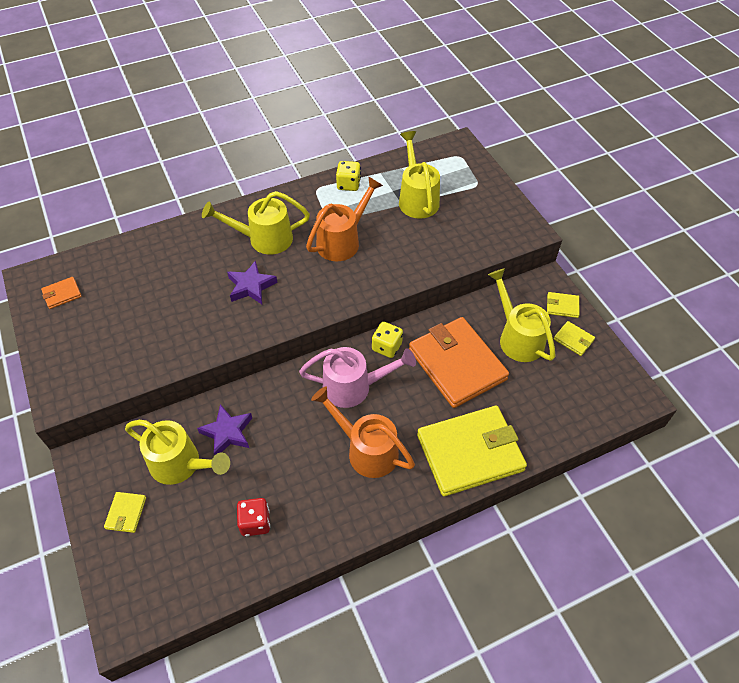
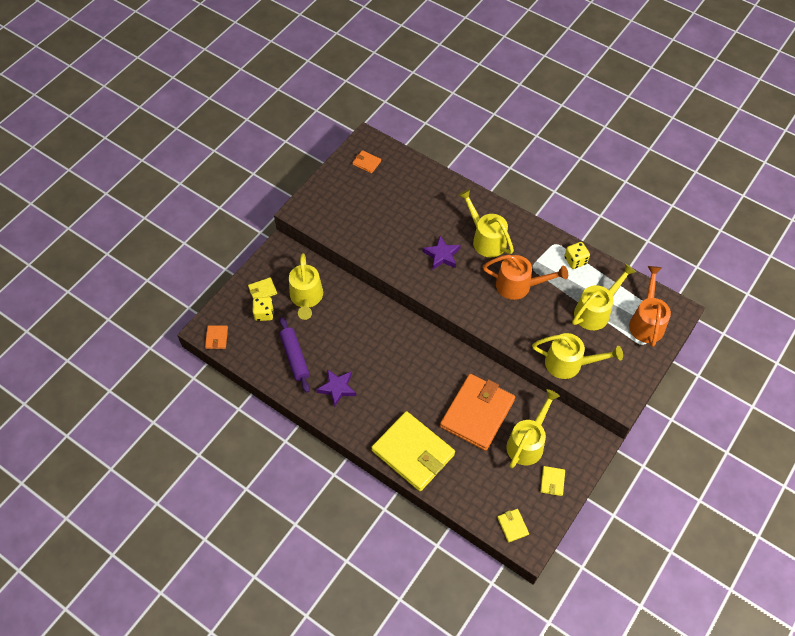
camera: 60 degrees right, 5 degrees up
(150, 614) = (216, 338): none -> orange wallet
(227, 433) = (341, 309): purple star -> purple star (337, 388)
(255, 522) = (295, 357): red dice -> purple rolling pin
(354, 387) = (418, 360): pink watering can -> none
(366, 449) = (377, 391): orange watering can -> orange watering can (646, 321)
(387, 347) = (462, 363): yellow dice -> yellow dice (264, 313)
(463, 247) = (569, 364): none -> yellow watering can
(562, 306) = (579, 461): yellow wallet -> yellow wallet (512, 526)

